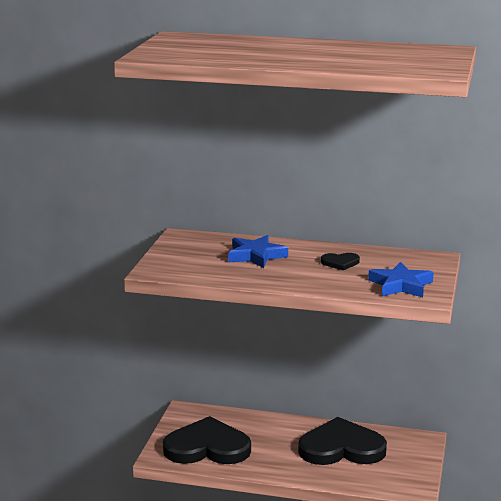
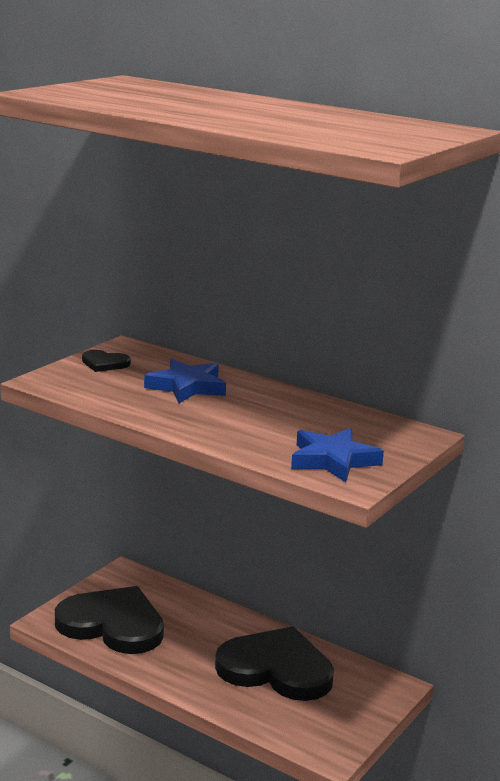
camera: 20 degrees right, 0 degrees up
(340, 263) = (284, 416): black heart -> black heart (104, 363)

